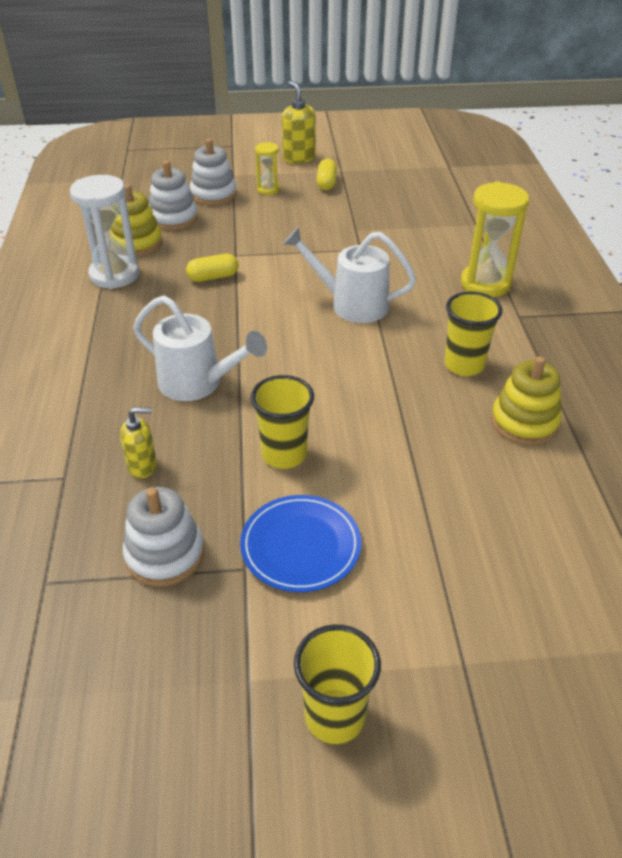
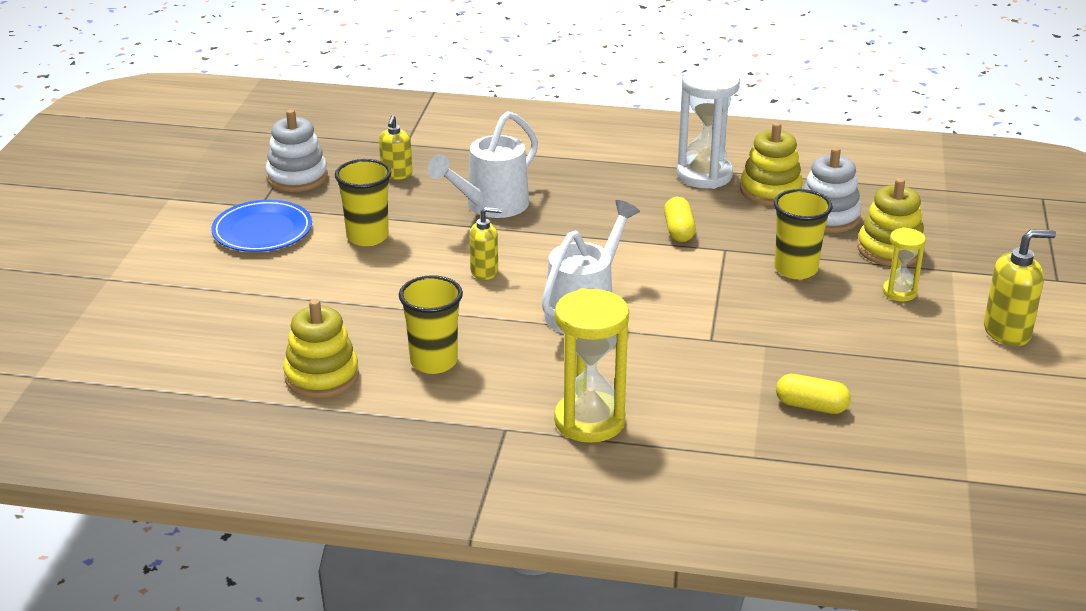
camera: 105 degrees right, 10 degrees down
(213, 194) = (890, 249): white stacking toy -> yellow stacking toy
(317, 365) = (484, 271): none -> yellow soap dispenser
(326, 183) = (915, 344): yellow capsule -> yellow capsule (811, 406)
(334, 716) = (117, 223): yellow cup -> yellow cup (796, 269)

